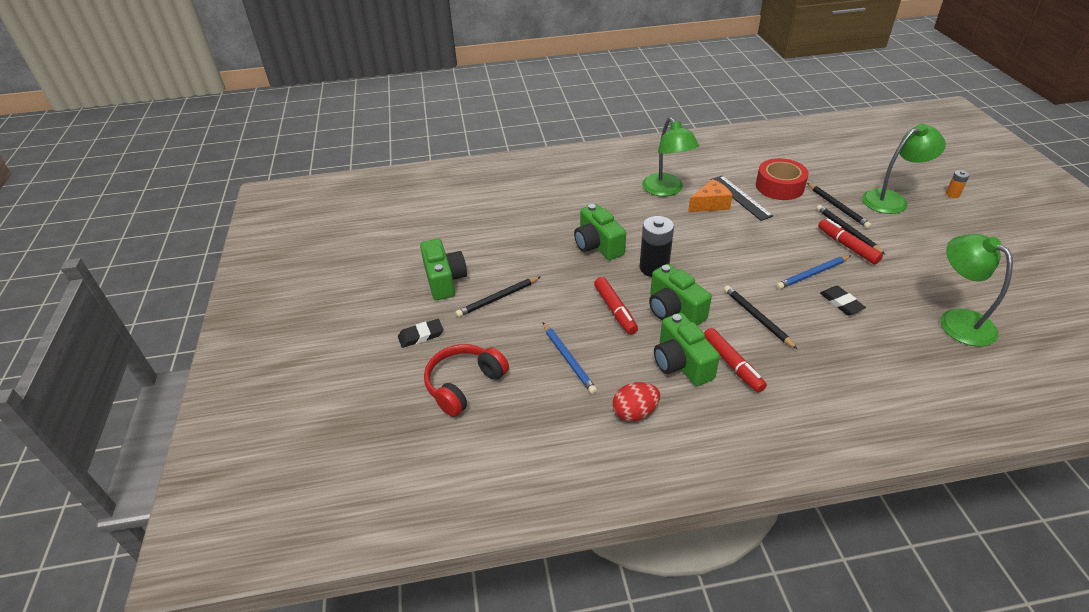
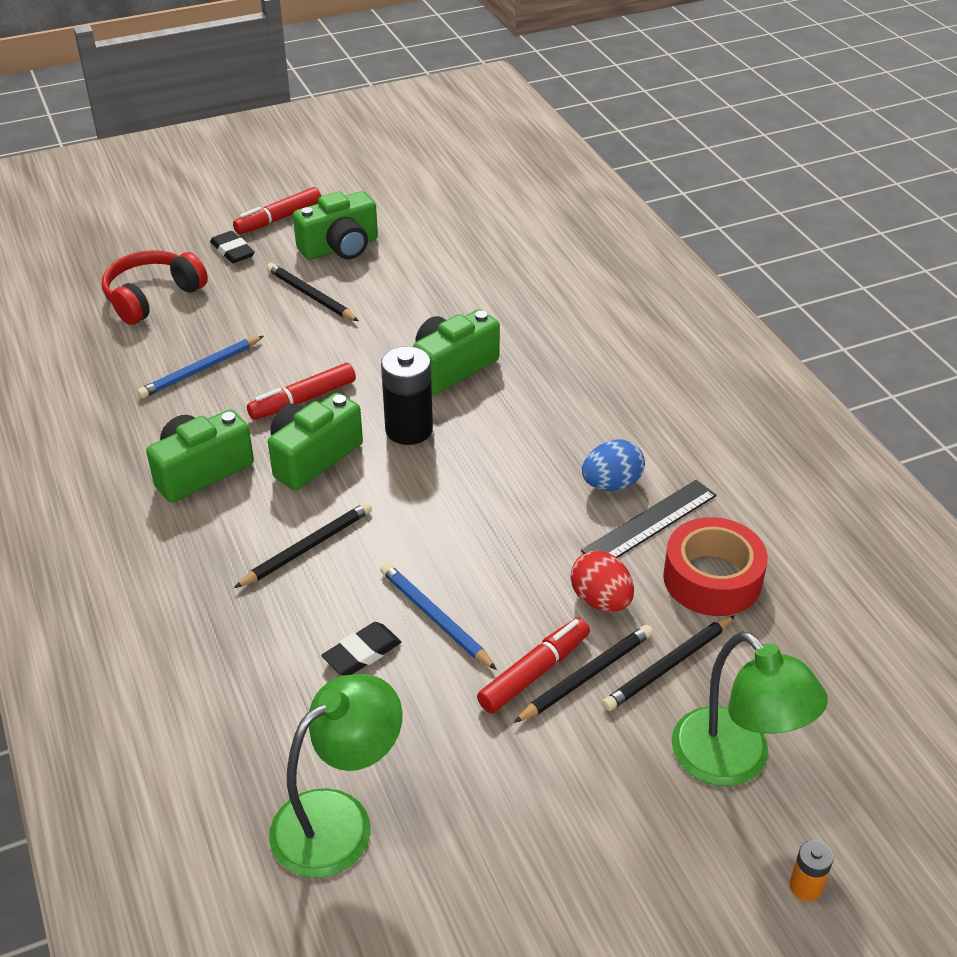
camera: 75 degrees right, 0 degrees up
(464, 385) = (152, 297): red headphones -> red headphones turned 75 degrees counterclockwise
(635, 412) = (109, 435): red egg -> red egg (600, 600)
(666, 190) = (636, 428): green lamp -> none
(710, 204) = (611, 484): orange cheese -> blue egg
(732, 364) = (201, 522): red marker -> red marker (278, 219)

